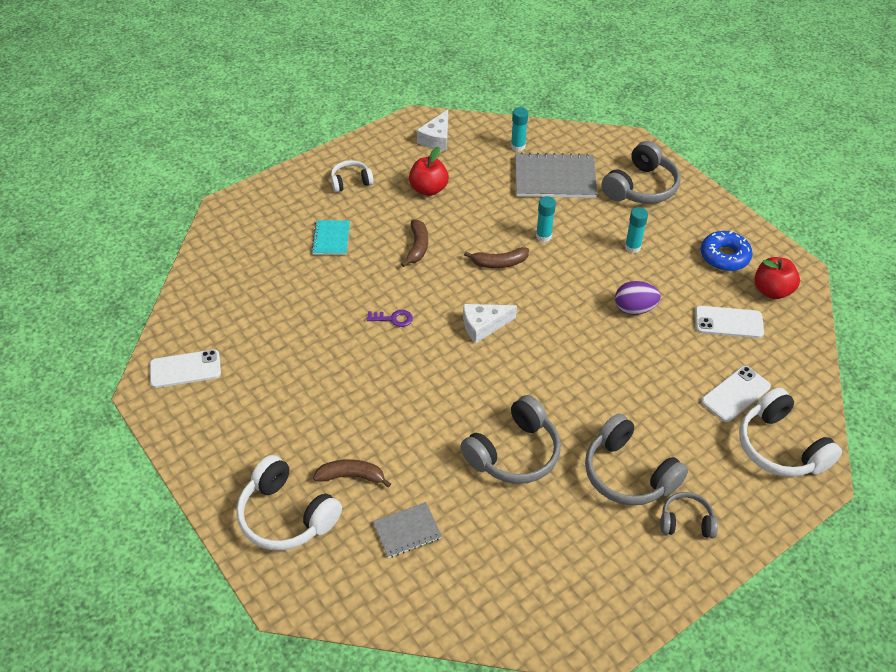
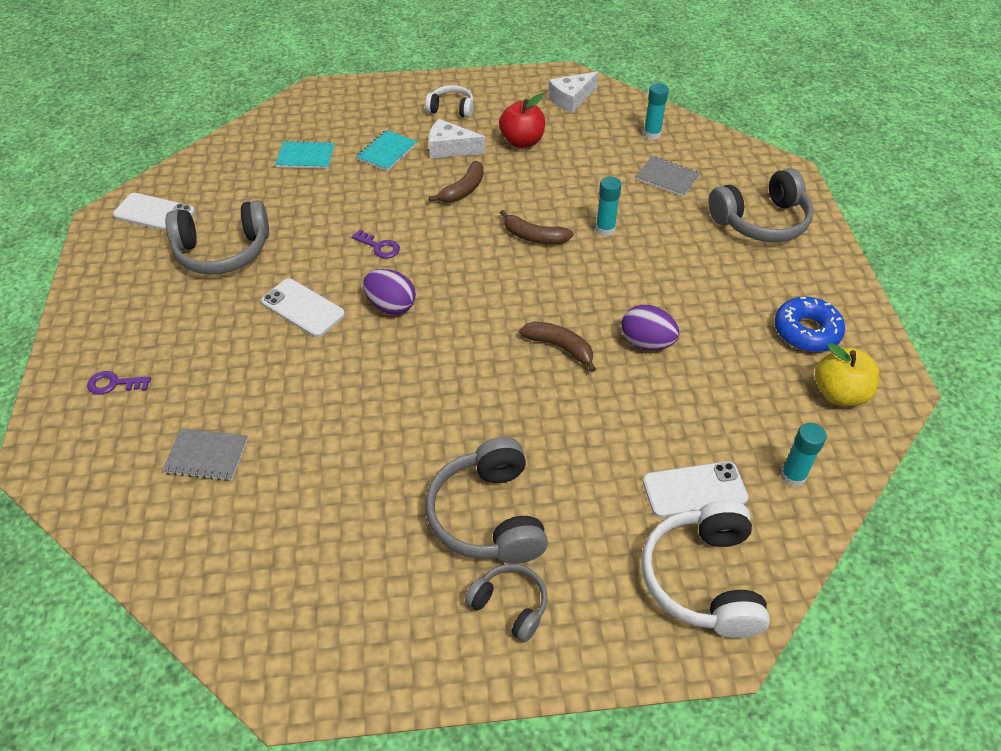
camera: 30 degrees right, 0 degrees up
(268, 269) = (305, 156): none -> turquoise notebook
(286, 515) = (114, 384): white headphones -> purple key
(351, 476) = (205, 376): brown banana -> brown banana (560, 347)
(442, 360) = (391, 306): none -> purple egg
(483, 326) = (463, 290): white cheese -> white cheese (450, 148)
(514, 453) = (382, 432): grey headphones -> grey headphones (223, 251)
(555, 178) = (667, 178): grey notebook -> grey notebook, size x0.55
(632, 247) = (698, 278): turquoise glue stick -> turquoise glue stick (792, 476)
(728, 322) = (752, 405): white phone -> white phone (303, 308)
(772, 290) = (839, 394): red apple -> yellow apple

